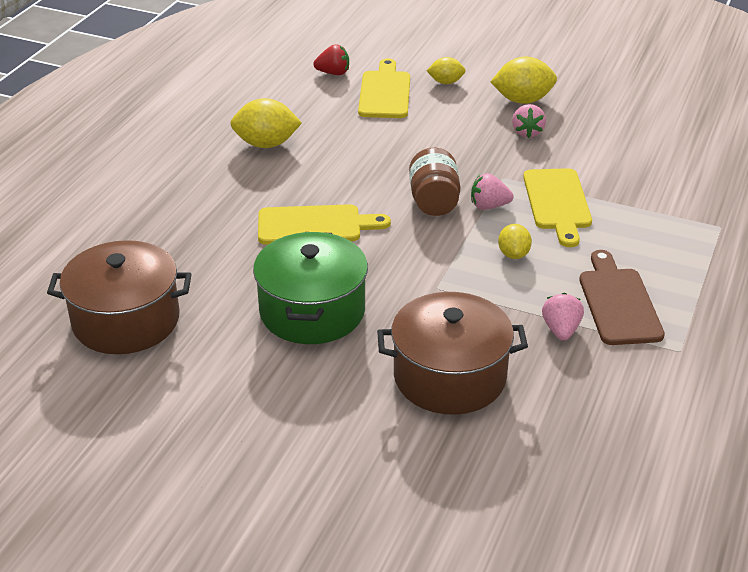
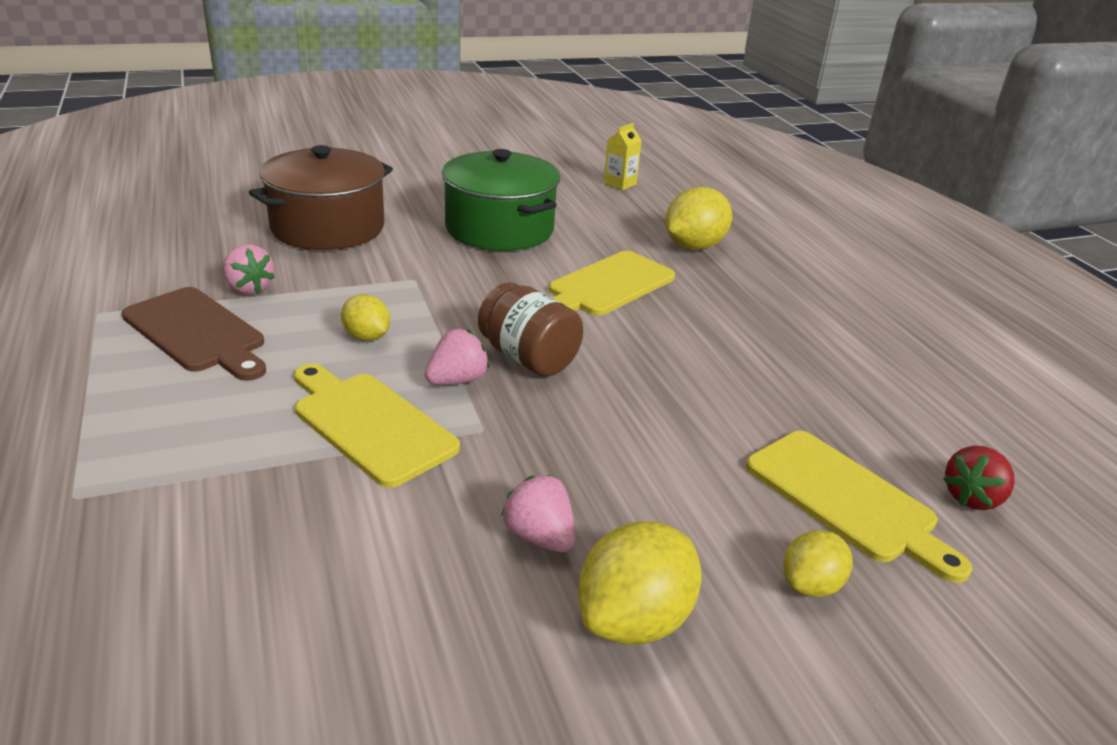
camera: 135 degrees right, 5 degrees down
(126, 320) = (619, 184): brown pot -> yellow carton
(266, 144) = (809, 343): yellow lemon -> yellow lemon (693, 246)

